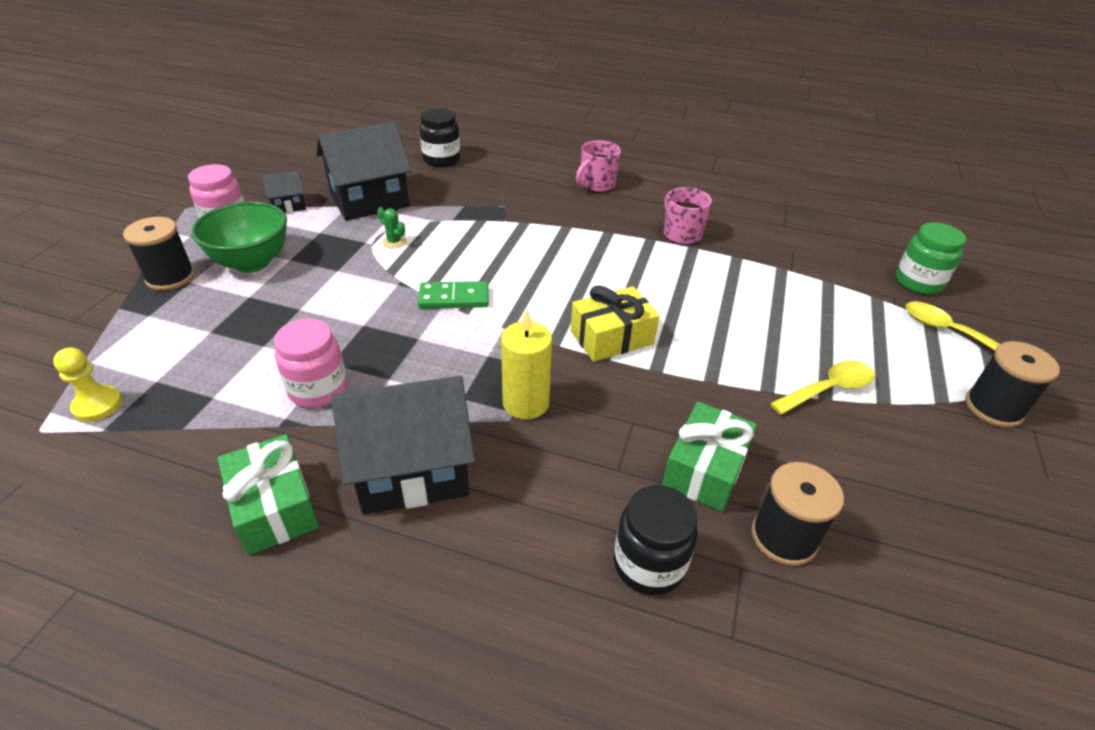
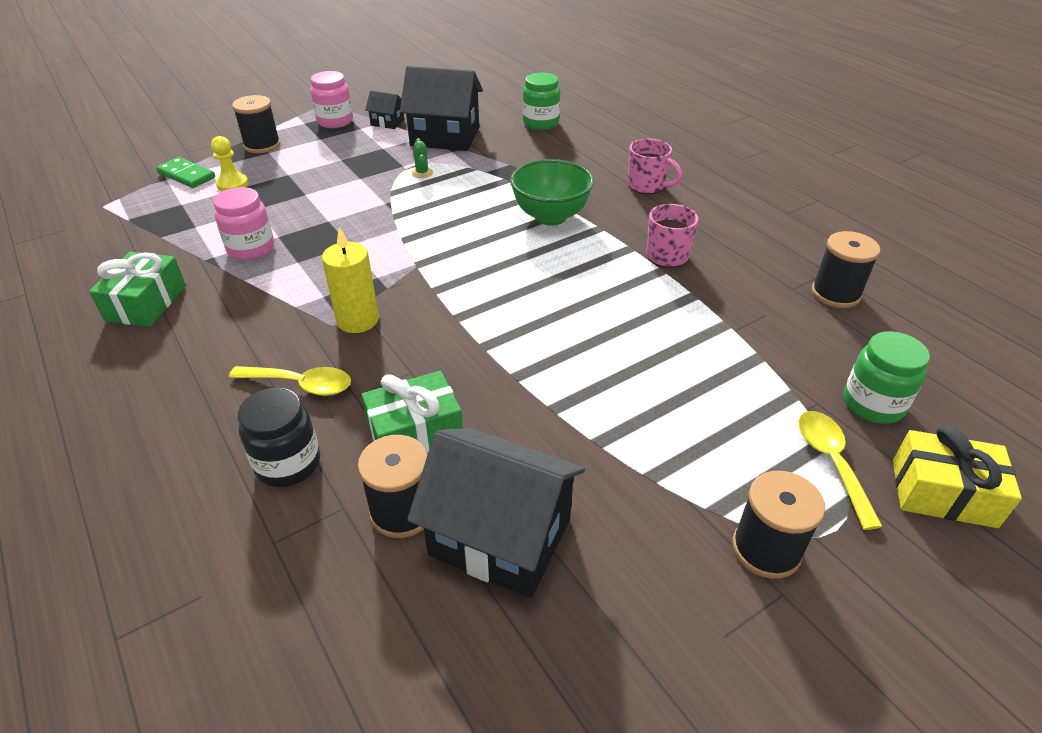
camera: 40 degrees right, 0 degrees up
(97, 405) = (141, 204): yellow pawn -> yellow pawn (232, 184)
(252, 262) = (317, 153): green bowl -> green bowl (550, 217)
(412, 469) = (237, 323): black house -> black house (500, 537)
(441, 159) = (540, 123): black jar -> green jar
(454, 298) = (409, 228): green domino -> green domino (186, 175)
(596, 185) = (647, 186): pink mug -> pink mug turned 135 degrees counterclockwise
(611, 337) = (483, 307): yellow gift -> yellow gift (943, 493)
(810, 218) = (835, 294): none -> black spool
(828, 389) = (611, 438): yellow spoon -> yellow spoon (301, 384)

